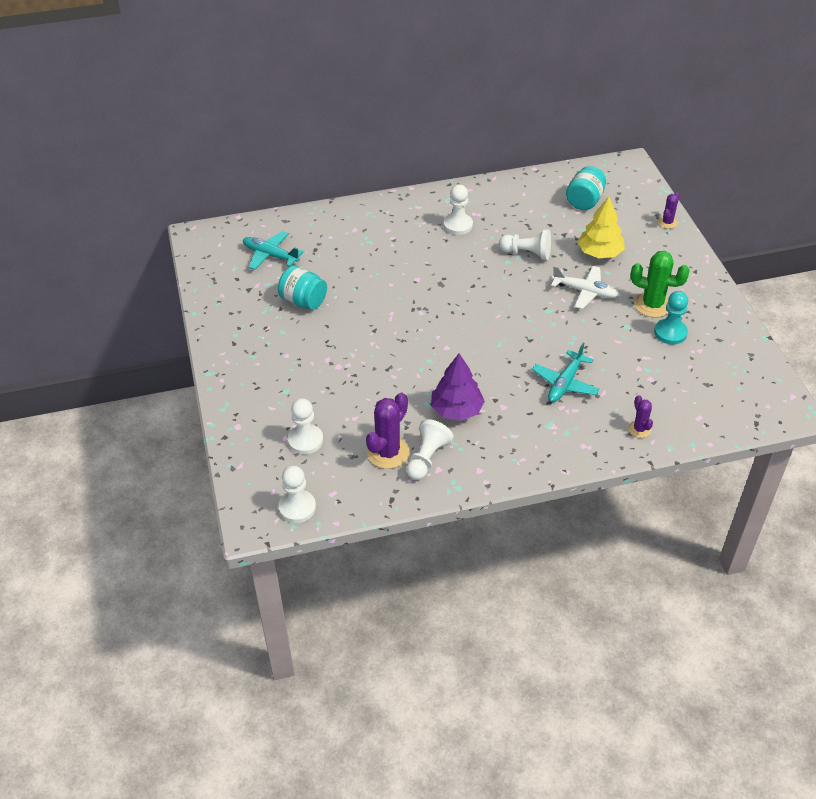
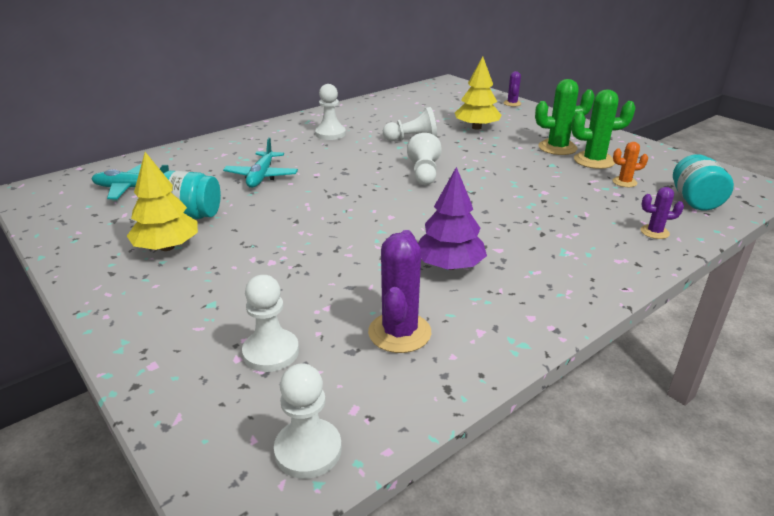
camera: 25 degrees left, 15 degrees down
(275, 330) = (167, 247): none -> yellow tree
(427, 458) = (455, 324): white pawn -> white pawn (424, 173)
(565, 383) = (542, 215): turquoise plane -> turquoise plane (261, 176)
(584, 201) = (432, 103): turquoise jar -> turquoise jar (695, 201)
(585, 291) = (490, 151): white plane -> none
(639, 429) = (654, 232): purple cactus -> purple cactus turned 45 degrees counterclockwise
(670, 333) = (594, 161): turquoise pawn -> green cactus
(671, 368) = (624, 182): none -> orange cactus

